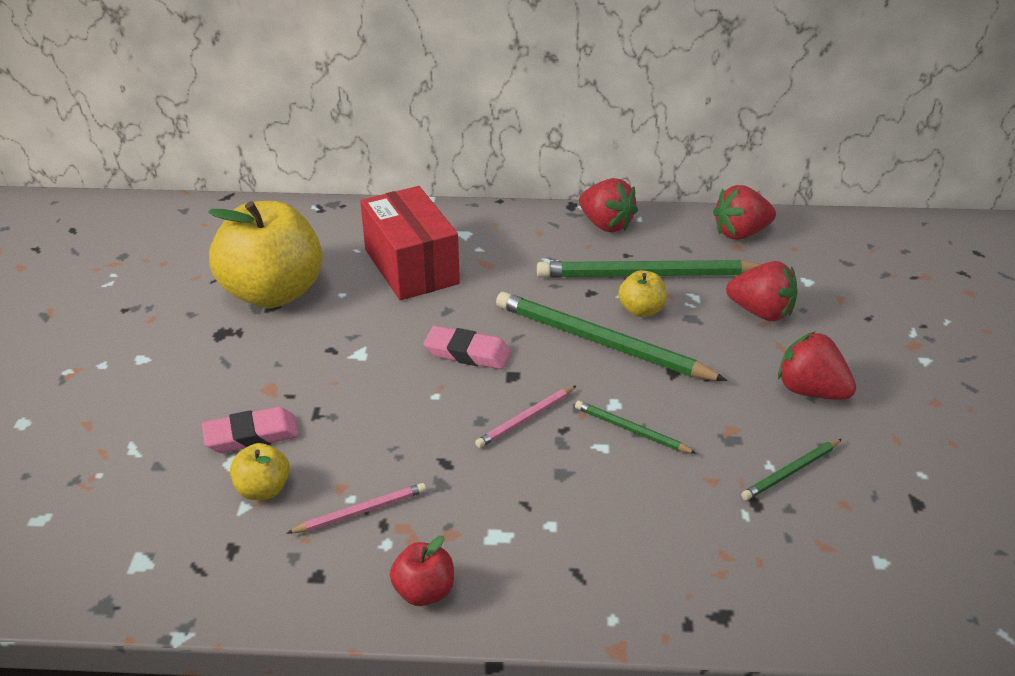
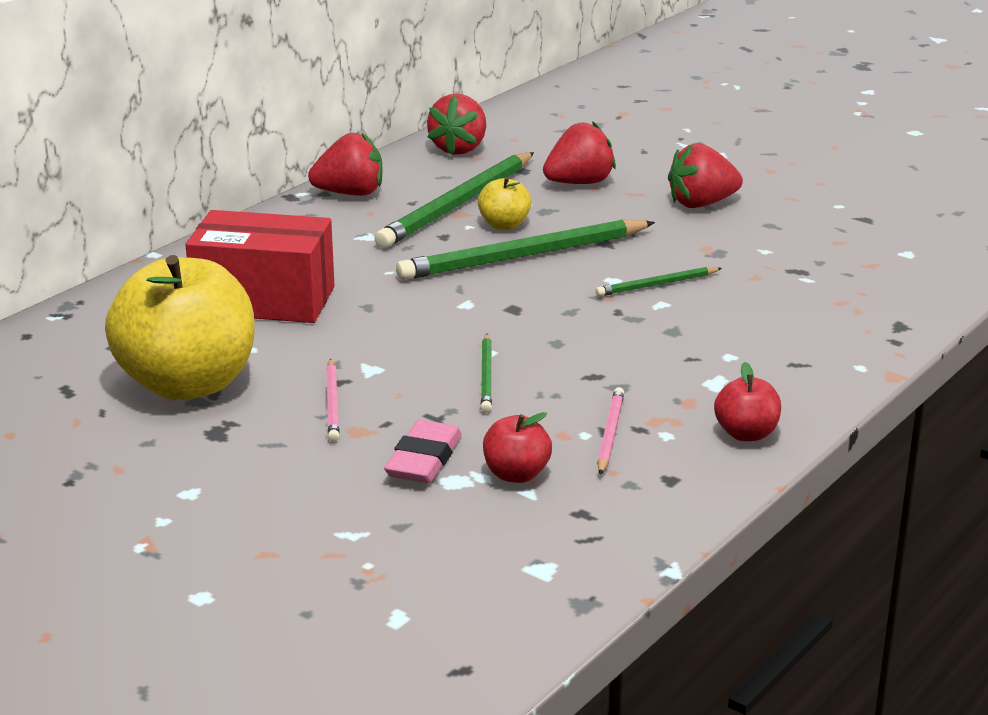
camera: 55 degrees left, 10 degrees down
(263, 489) = (516, 474): yellow apple -> red apple
(467, 353) = (450, 317): pink eraser -> none
(526, 419) = (583, 322): pink pencil -> pink pencil (333, 403)
(791, 472) = (782, 246): green pencil -> green pencil (486, 376)

